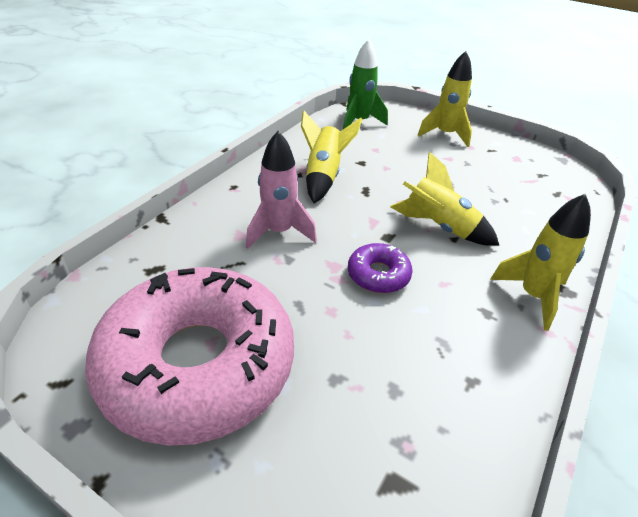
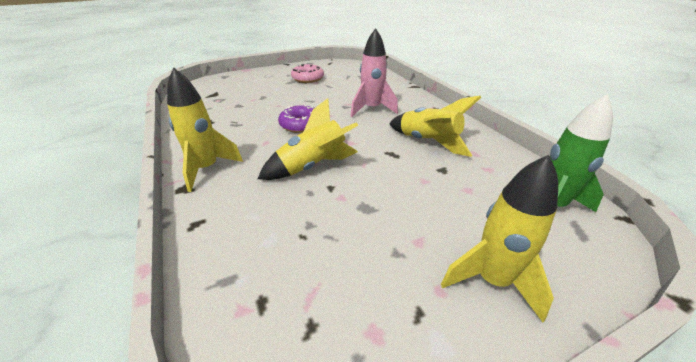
camera: 125 degrees right, 5 degrees down
(198, 364) = (307, 78): pink donut -> pink donut, size x0.41

